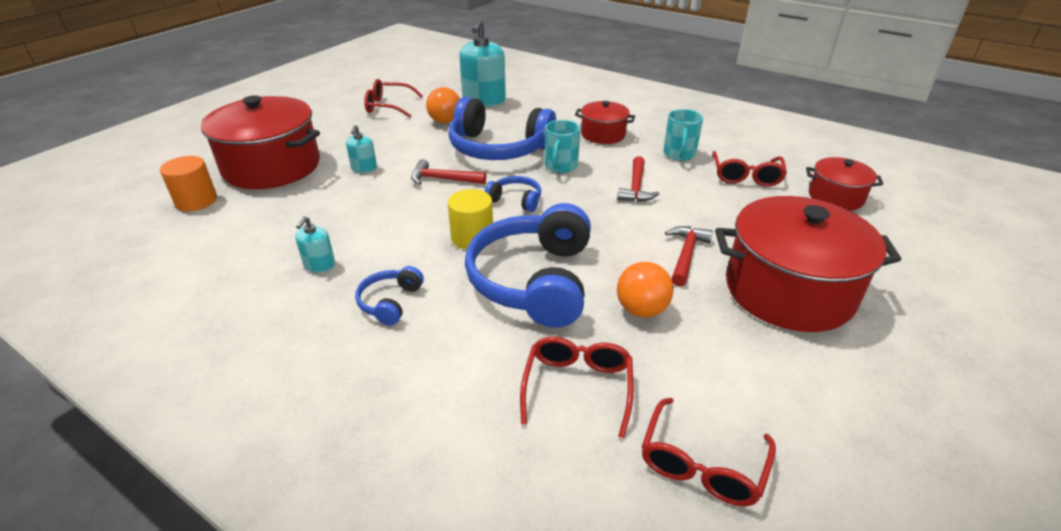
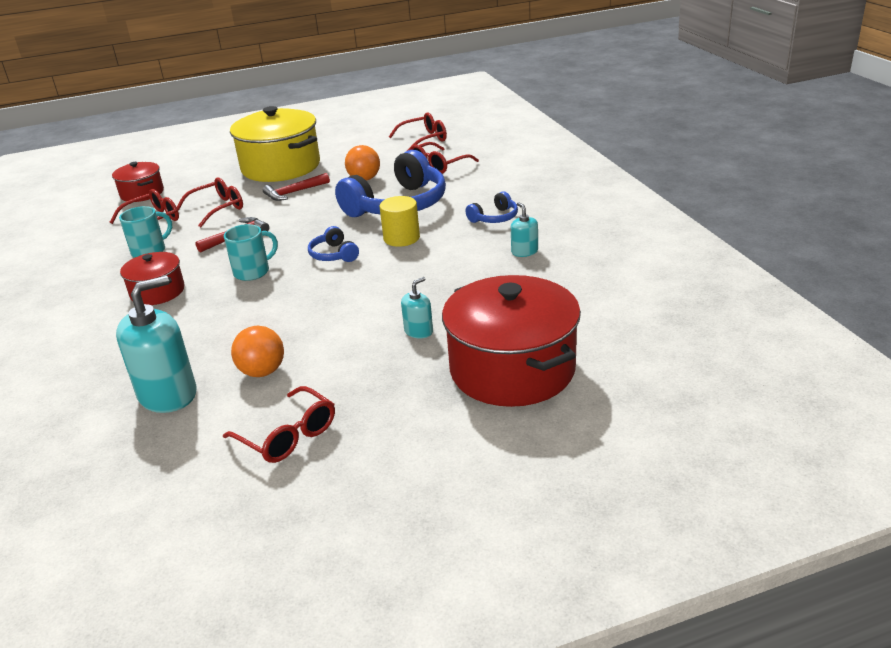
camera: 140 degrees left, 5 degrees down
(196, 201) = (610, 347): orange cylinder -> none
(319, 265) = (524, 252): turquoise soap dispenser -> turquoise soap dispenser turned 75 degrees counterclockwise
(443, 179) = (362, 292): red hammer -> none
(498, 148) = (269, 310): blue headphones -> none
(719, 207) = (217, 209): none -> red glasses
(788, 290) = (281, 167): red pot -> yellow pot

